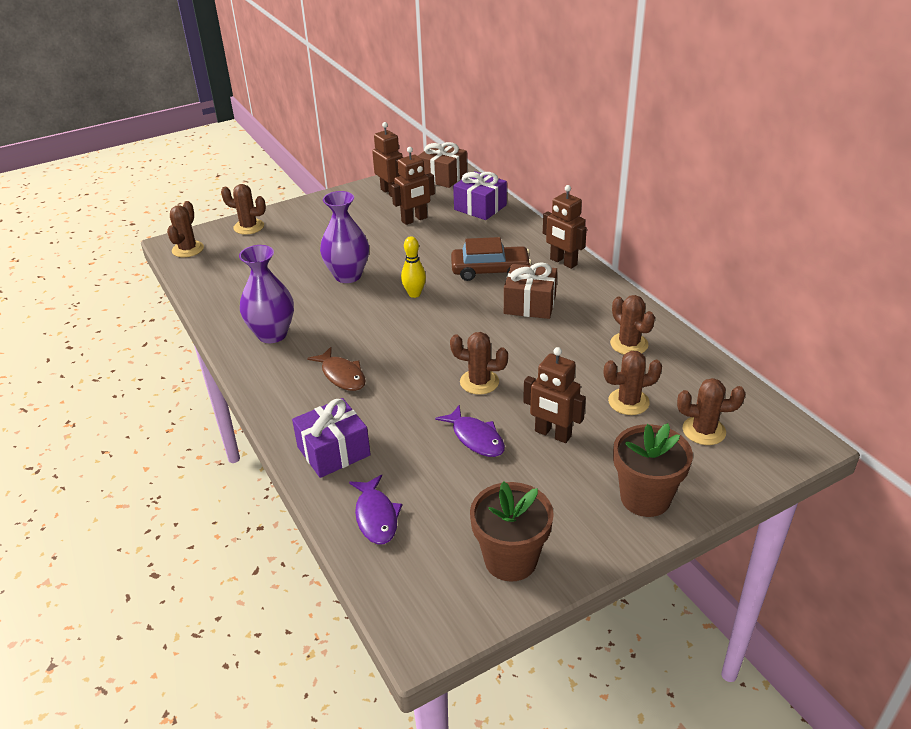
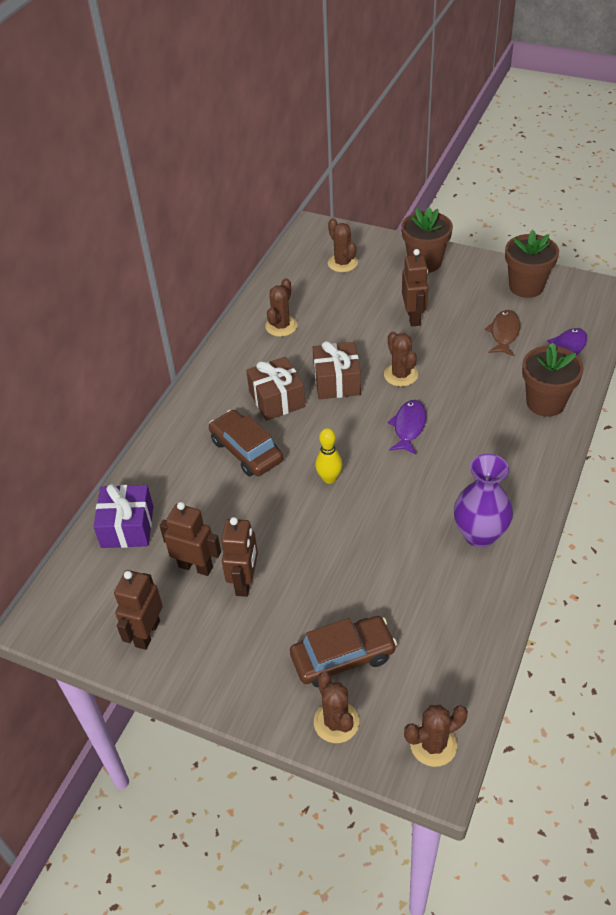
camera: 125 degrees left, 10 degrees up
(279, 243) = (343, 657): none -> brown car
(333, 451) = (545, 402): purple gift -> brown flower pot
(342, 375) = (475, 451): brown fish -> brown fish (504, 333)
(348, 276) = (345, 547): purple vase -> none
(442, 177) = (71, 607): brown gift -> brown gift (336, 381)
(475, 438) = (456, 346): purple fish -> purple fish (409, 427)
(563, 262) = (192, 412): brown robot -> brown robot (245, 582)
(628, 402) = (347, 301): brown cactus -> none

